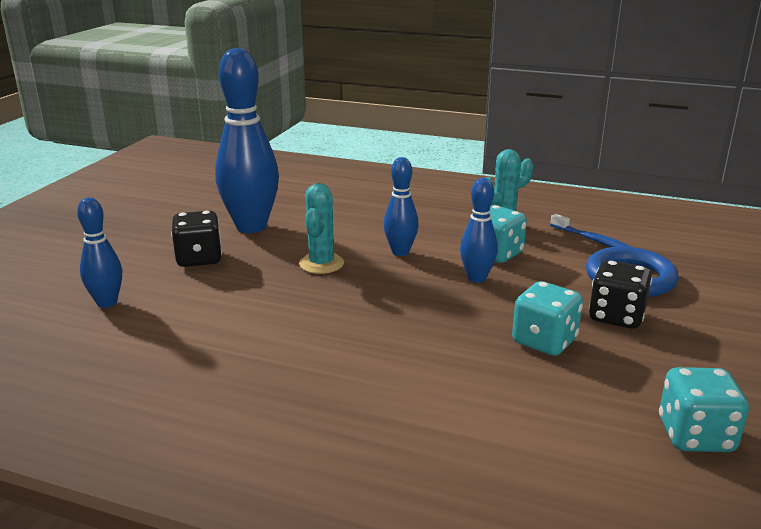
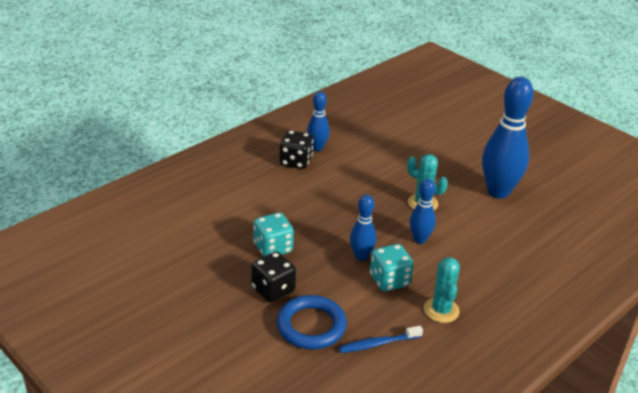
camera: 115 degrees right, 10 degrees up
(107, 302) = (420, 128): blue bowling pin -> blue bowling pin (317, 148)
(199, 259) = (457, 163): black dice -> black dice (295, 162)
(695, 436) = (164, 254): turquoise dice -> none

